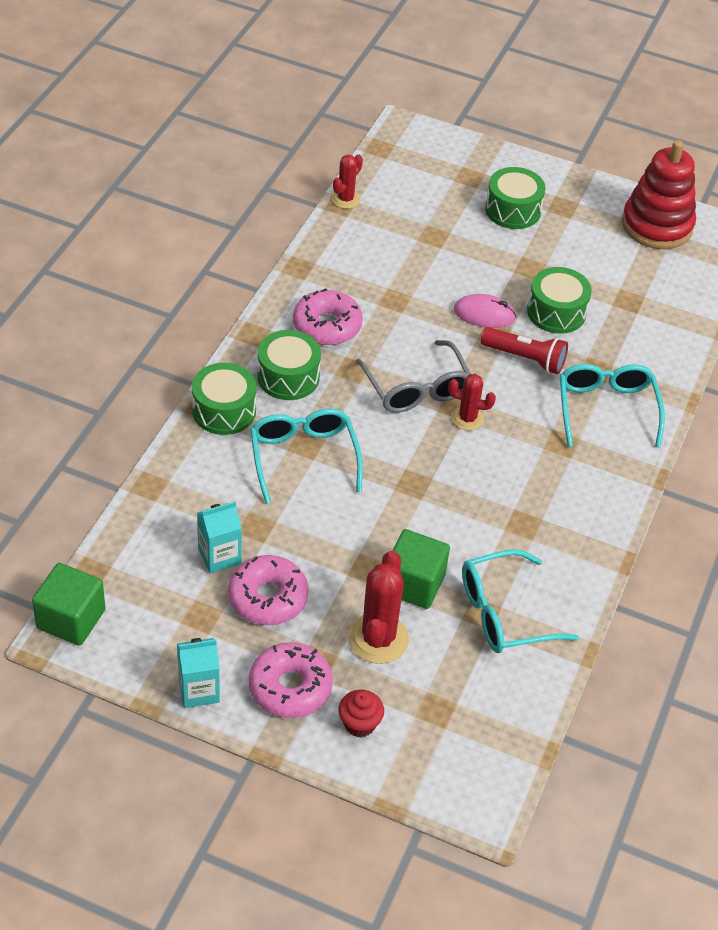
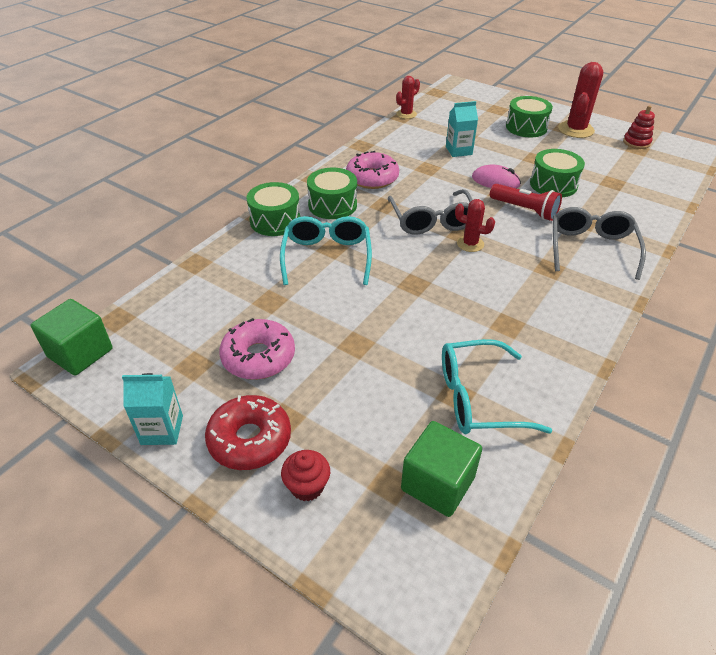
camera: 15 degrees right, 5 degrees down
(219, 556) = (229, 319): turquoise carton -> turquoise carton (458, 151)
(290, 687) = (250, 439): pink donut -> red donut
(378, 638) = (349, 405): red cactus -> red cactus (575, 130)
(414, 584) = (396, 362): green cube -> green cube (437, 483)
(606, 408) = (591, 248): turquoise glasses -> grey glasses
(657, 225) = (636, 142): red stacking toy -> red stacking toy, size x0.49

